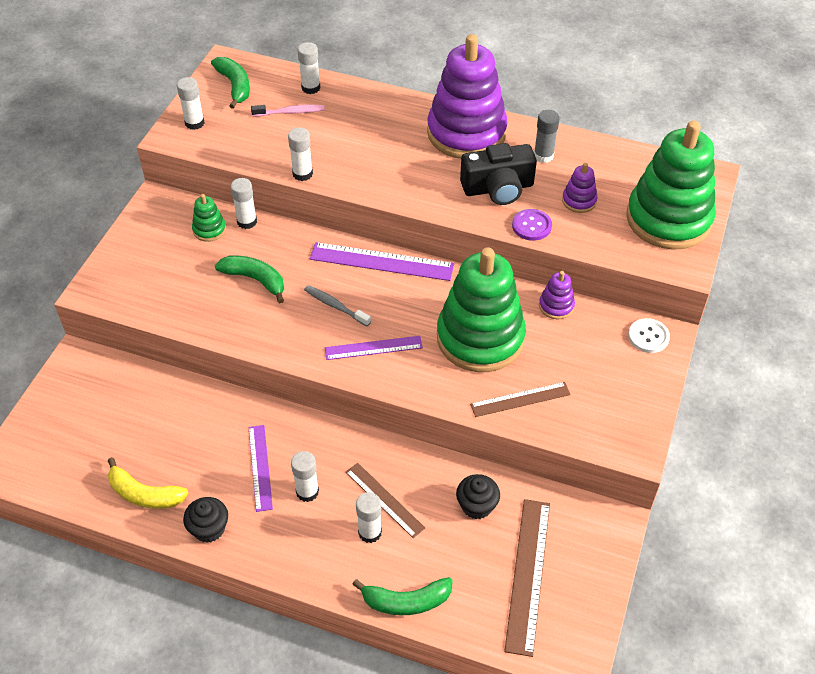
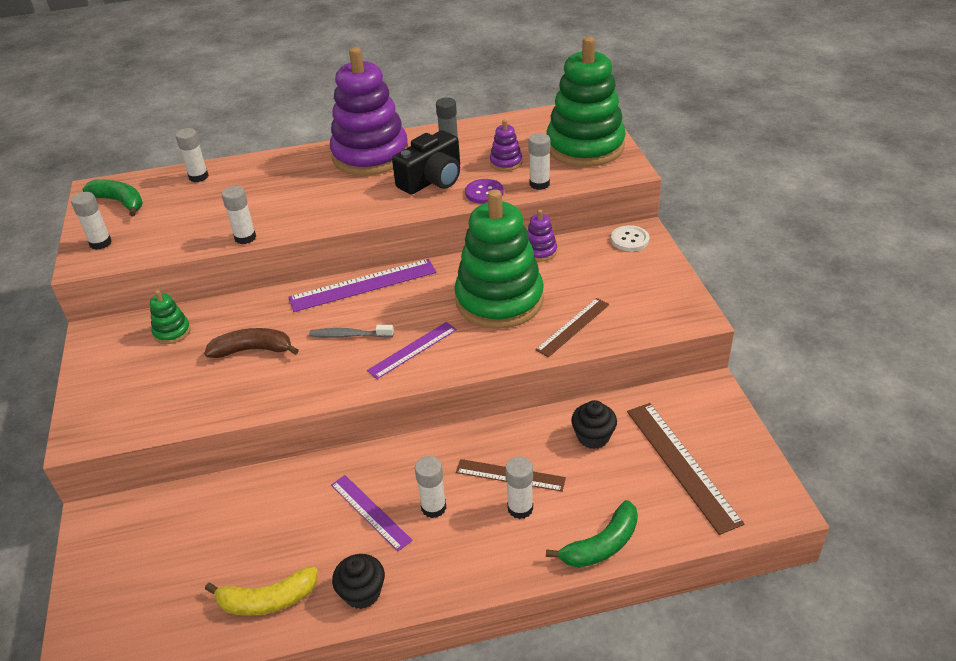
camera: 30 degrees left, 10 degrees down
(247, 221) = (206, 310): white glue stick -> white glue stick (539, 184)
(255, 280) = (253, 350): green banana -> brown banana
(290, 112) = (194, 200): pink toothbrush -> none

